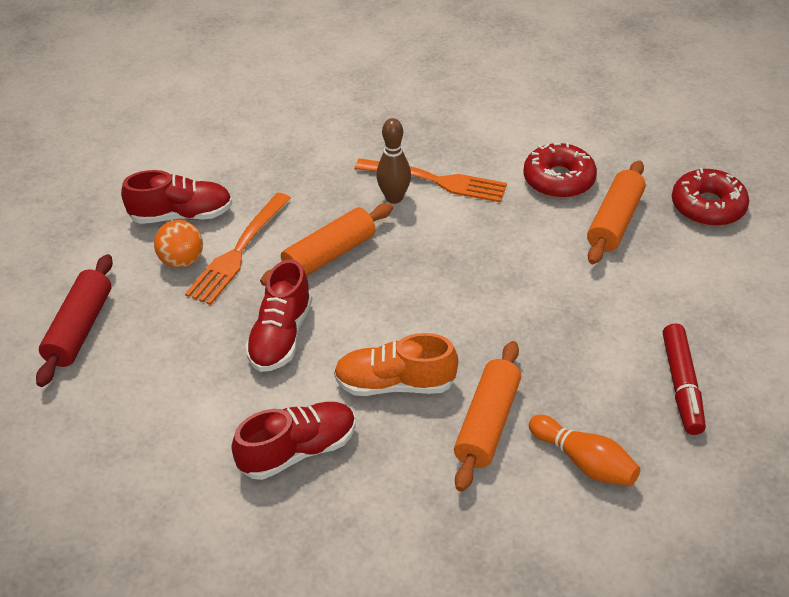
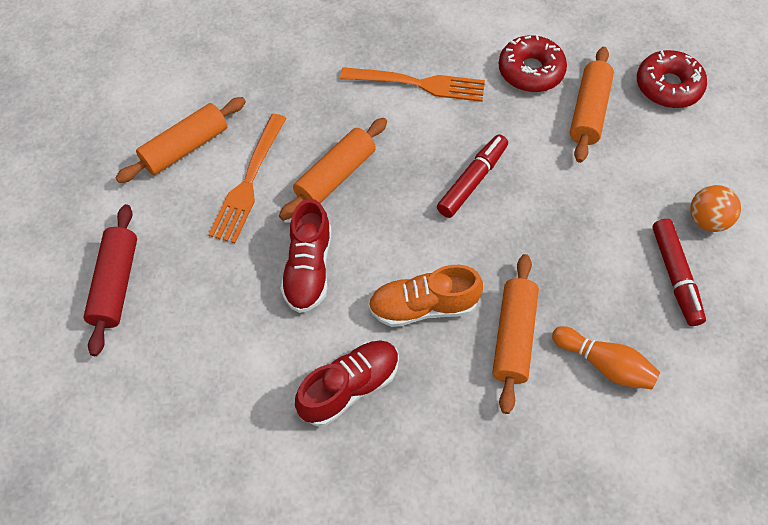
camera: 10 degrees left, 15 degrees up
(182, 215) = (185, 147): red shoe -> orange rolling pin
(182, 261) = (197, 198): orange ball -> orange ball (707, 220)
(394, 198) = (383, 107): brown bowling pin -> none
(474, 273) = (472, 181): none -> red marker

